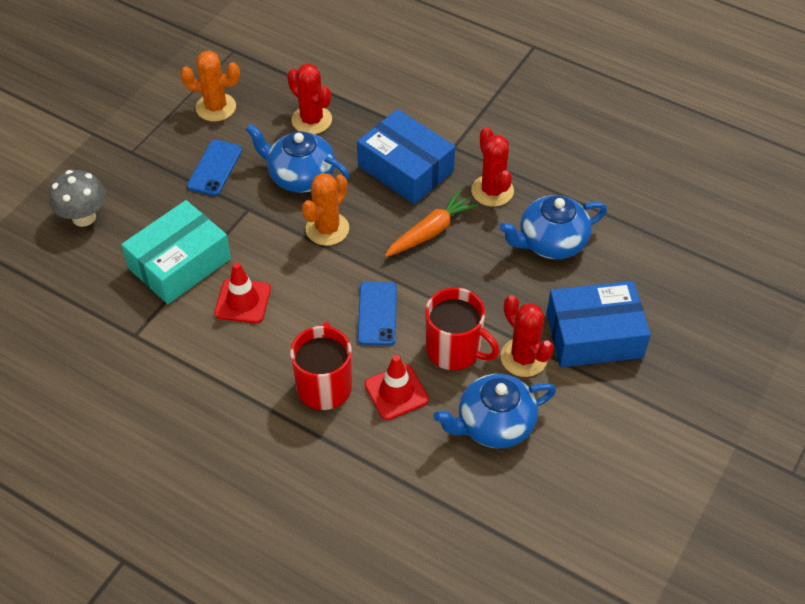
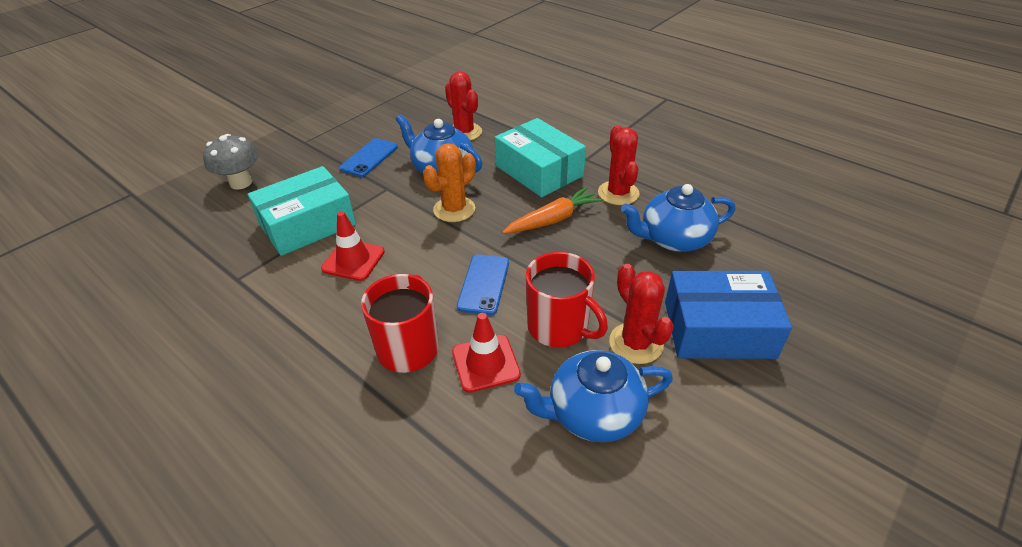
camera: 10 degrees right, 10 degrees down
(216, 107) = (386, 119): orange cactus -> none
(405, 169) = (539, 171): blue box -> turquoise box

